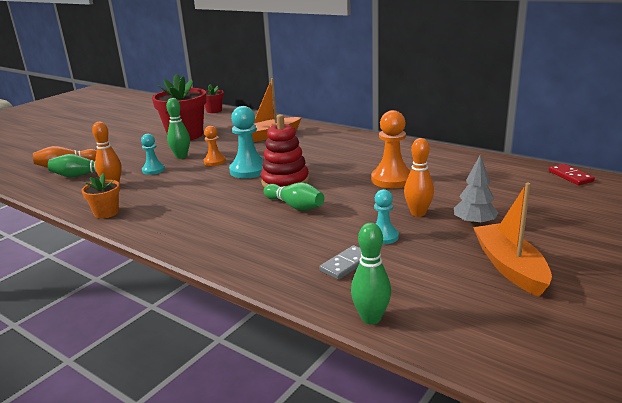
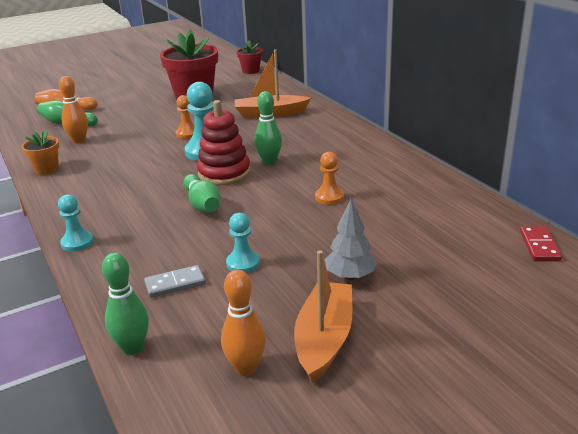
camera: 25 degrees right, 5 degrees up
(153, 170) = (127, 131): turquoise pawn -> turquoise pawn (77, 242)
(181, 156) = (165, 121): green bowling pin -> green bowling pin (269, 162)
(392, 179) = (329, 197): orange pawn -> orange pawn, size x0.59
(418, 213) = (308, 246): orange bowling pin -> orange bowling pin (246, 368)

